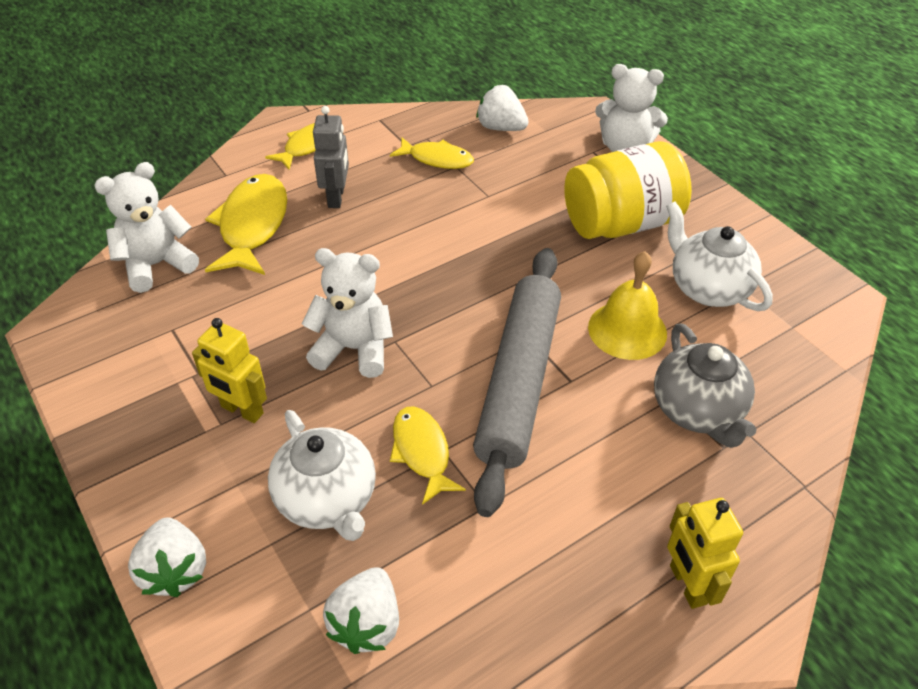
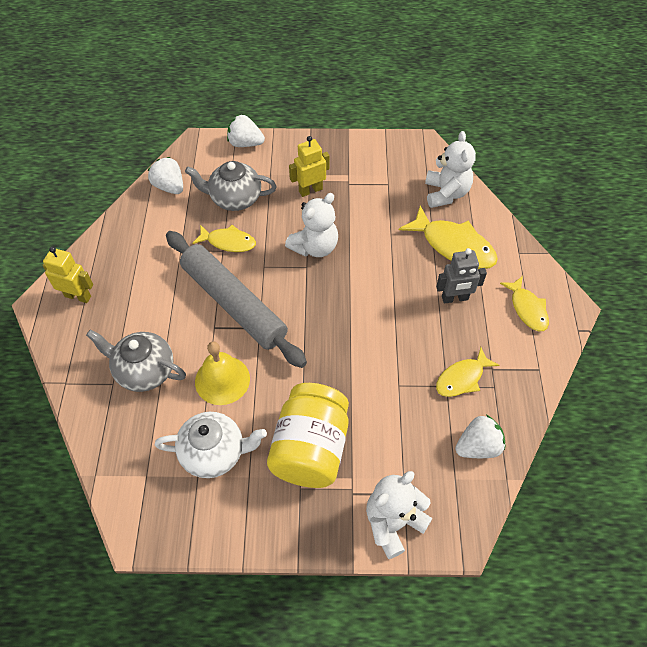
camera: 125 degrees right, 10 degrees up
(327, 500) = (234, 199): white teapot -> grey teapot
(336, 197) = (455, 298): grey robot -> grey robot turned 45 degrees counterclockwise

